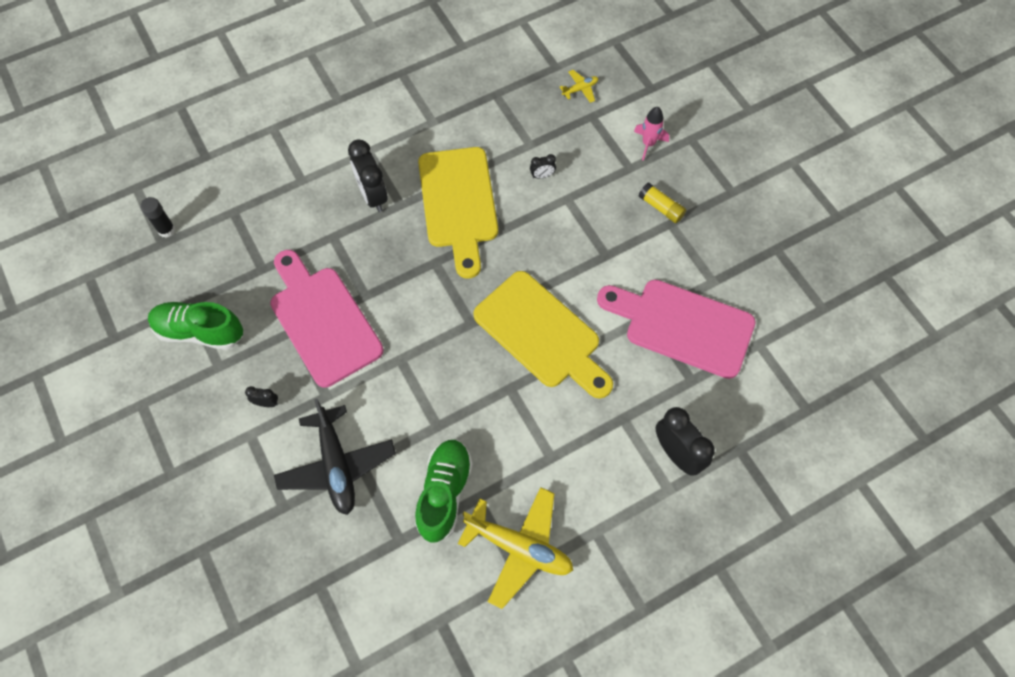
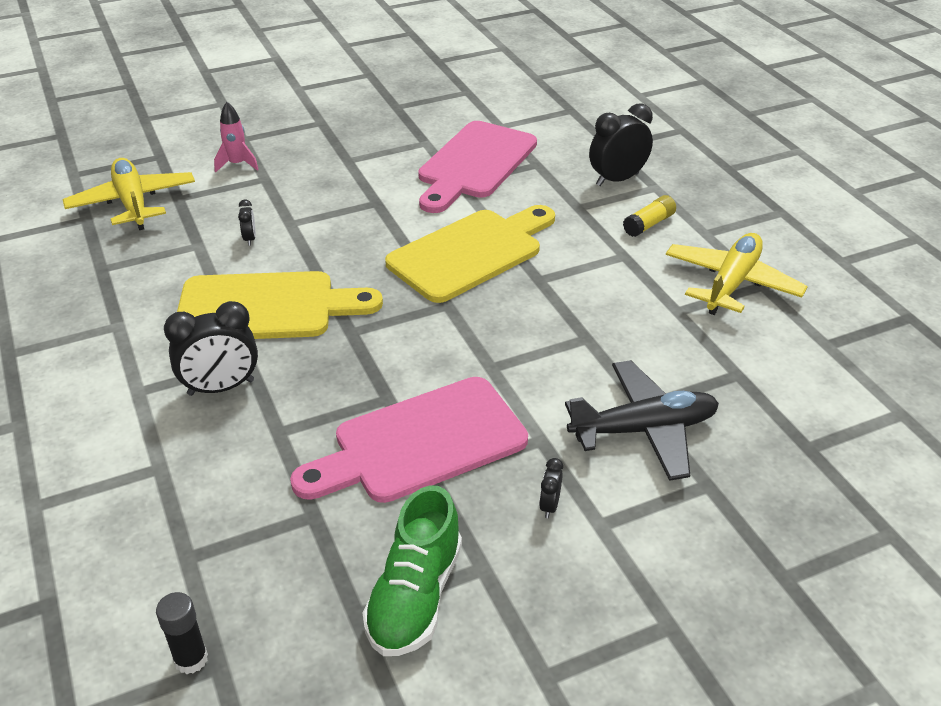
camera: 85 degrees left, 25 degrees down
(444, 493) = (673, 335): green shoe -> none
(580, 89) = (133, 203): yellow plane -> yellow plane, size x2.26
(661, 207) = (326, 164): yellow glue stick -> yellow glue stick (649, 224)

